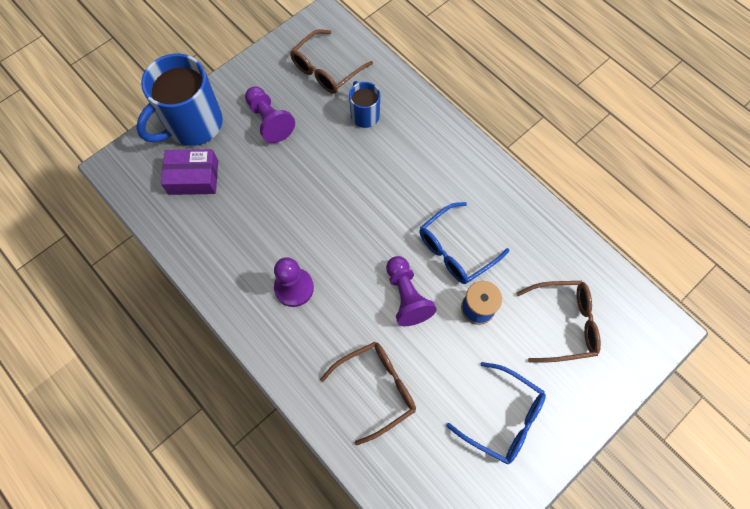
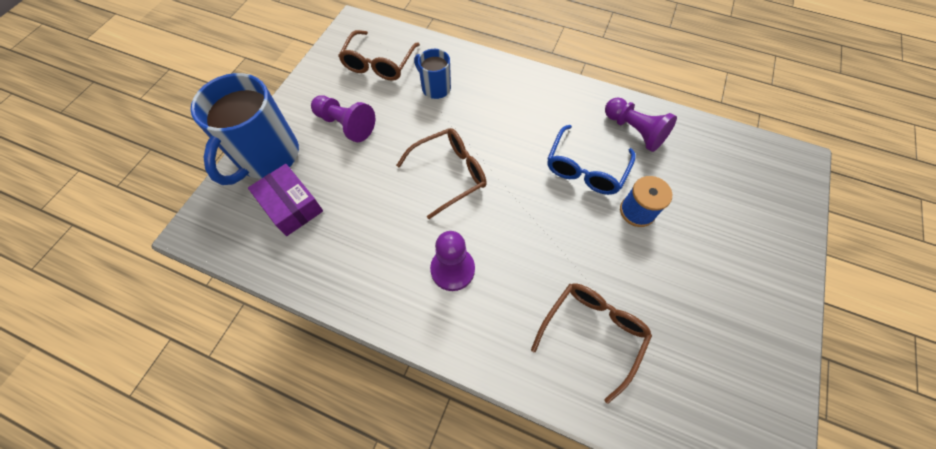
camera: 25 degrees left, 5 degrees down
(193, 177) = (291, 206): purple box -> purple box turned 75 degrees clockwise
(406, 296) = (566, 229): purple pawn -> purple pawn (634, 131)
(503, 417) = (725, 302): blue glasses -> none
(564, 323) = (718, 192): brown glasses -> brown glasses (449, 174)

